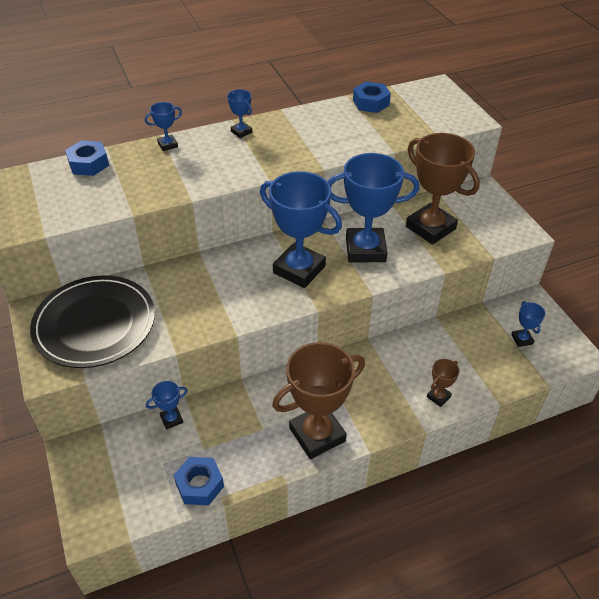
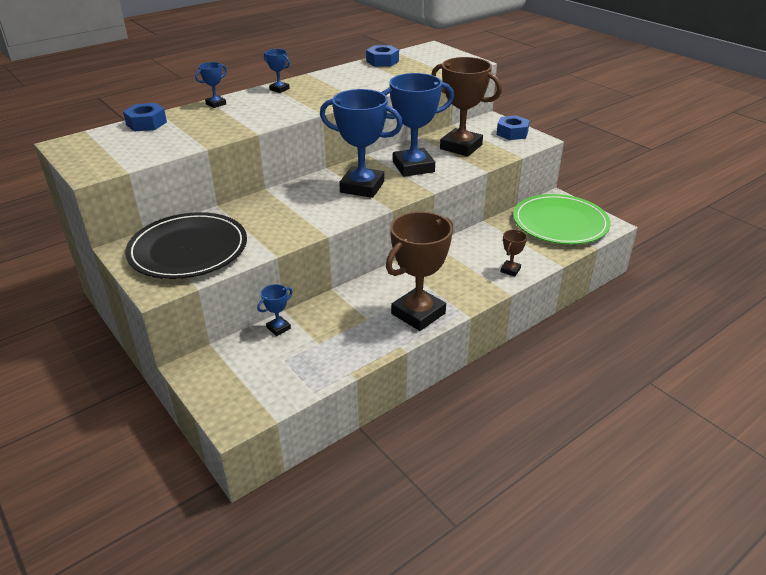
camera: 15 degrees left, 10 degrees down
(199, 485) = (326, 368): blue nut -> blue nut (512, 133)
(522, 339) = (560, 223): blue trophy -> green plate

